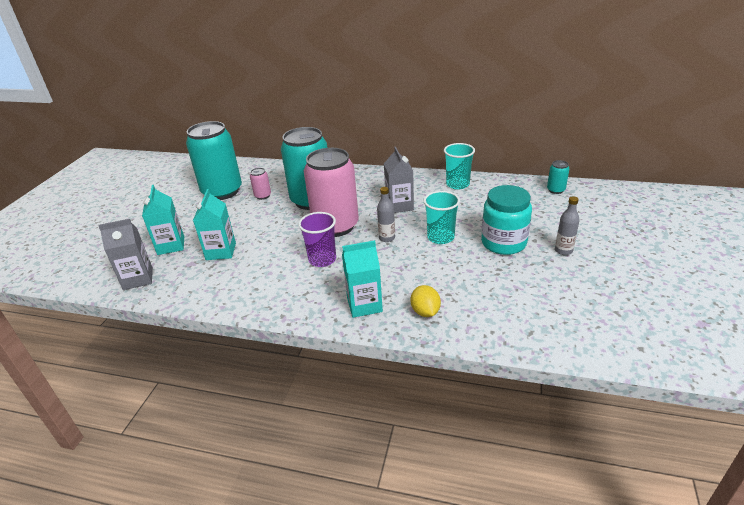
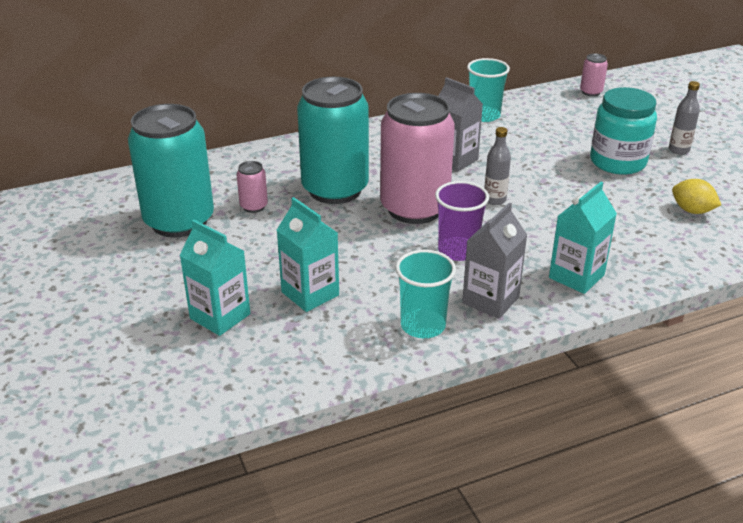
camera: 40 degrees left, 0 degrees up
(138, 279) = (243, 375): grey carton -> grey carton (490, 300)
(425, 312) = (643, 256): yellow lemon -> yellow lemon (692, 211)
(440, 237) = (550, 178): turquoise cup -> turquoise cup (423, 325)
(555, 190) = (591, 92): turquoise can -> pink can

